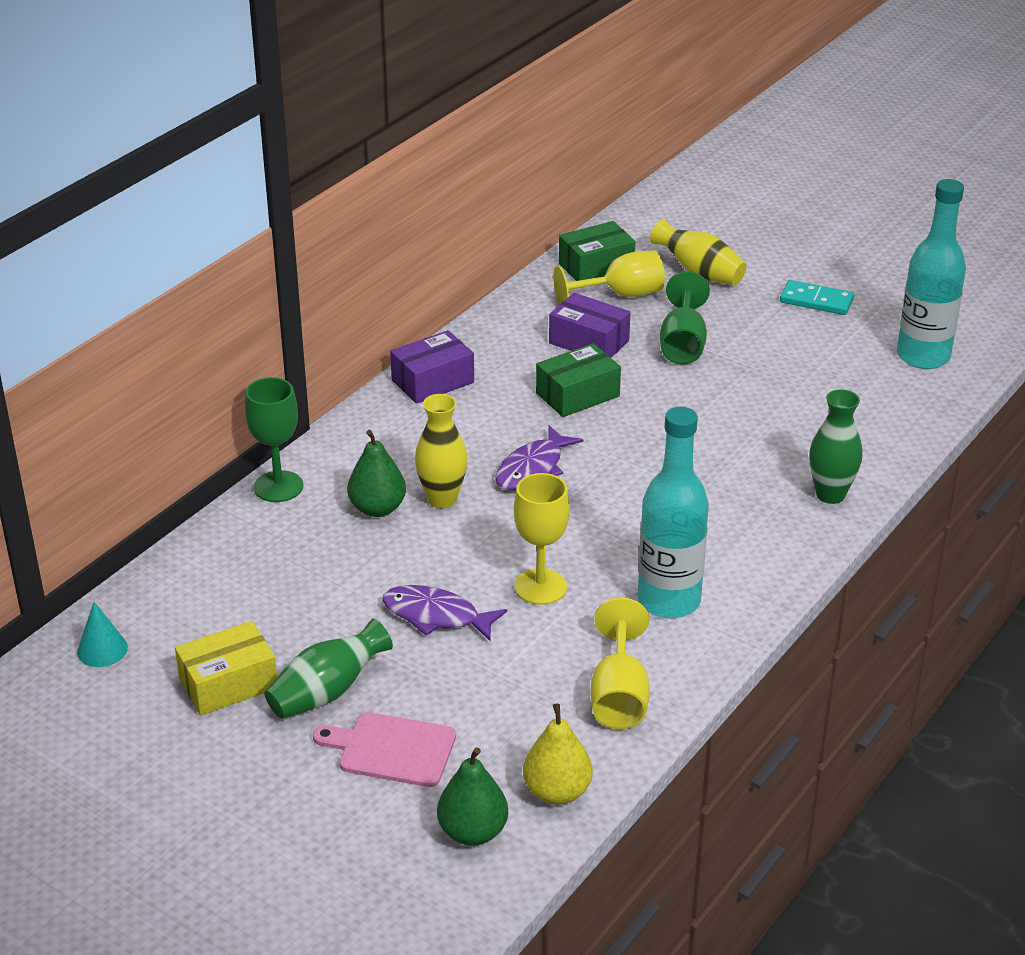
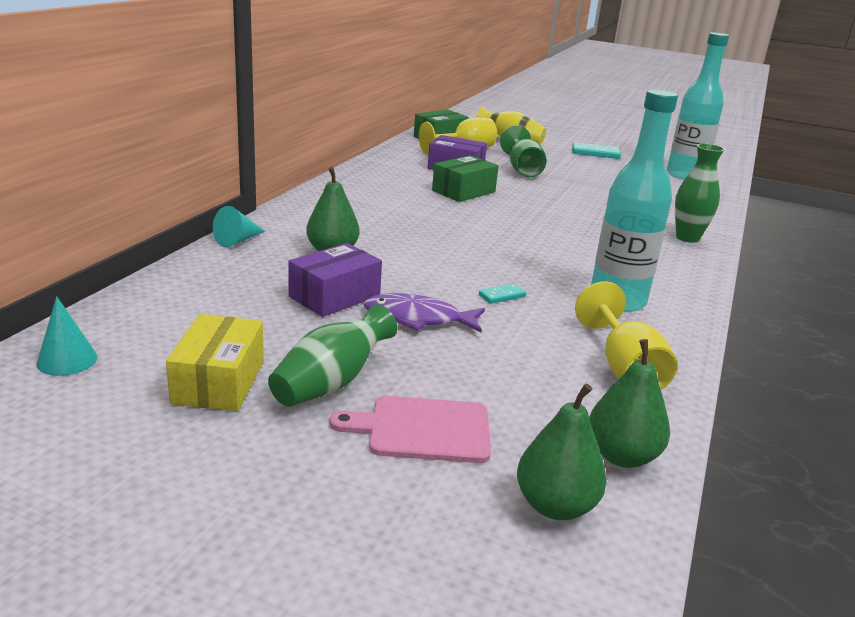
camera: 15 degrees left, 10 degrees down
(228, 683) = (219, 381): yellow box -> yellow box turned 45 degrees counterclockwise
(278, 487) = (237, 240): green goblet -> turquoise cone
(432, 381) = (349, 185): purple box -> purple box (334, 296)
(442, 499) = (386, 245): yellow vase -> none
(532, 468) = (452, 227): purple fish -> none
(540, 587) = (502, 296): yellow goblet -> turquoise domino
(557, 792) = (621, 456): yellow pear -> green pear

